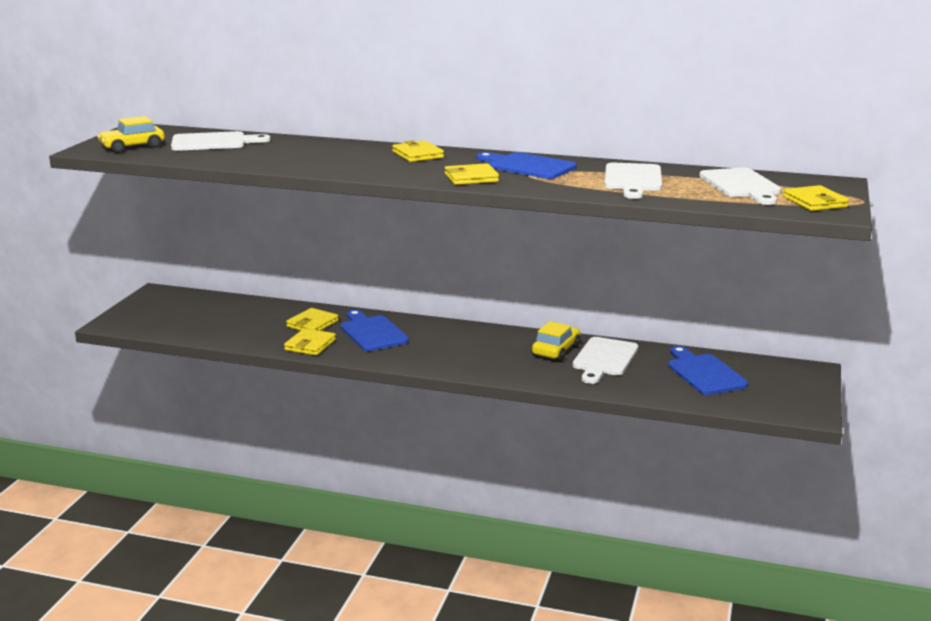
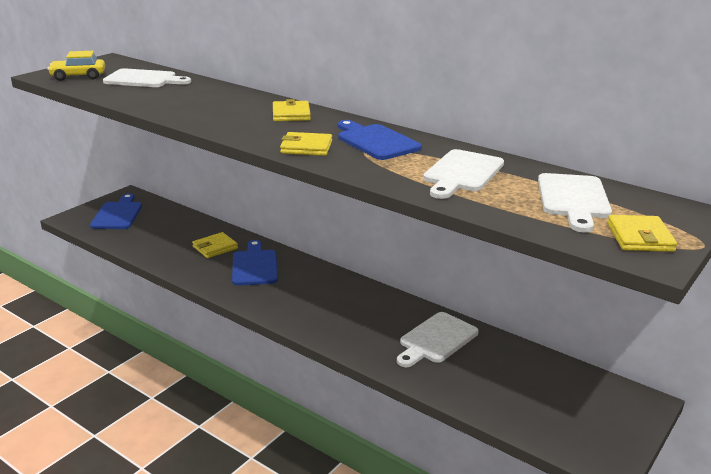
camera: 20 degrees right, 5 degrees up
(310, 345) = (195, 269): yellow wallet -> none
(556, 350) = (398, 319): yellow car -> none
(704, 373) = (525, 380): blue cutting board -> blue cutting board (118, 214)

